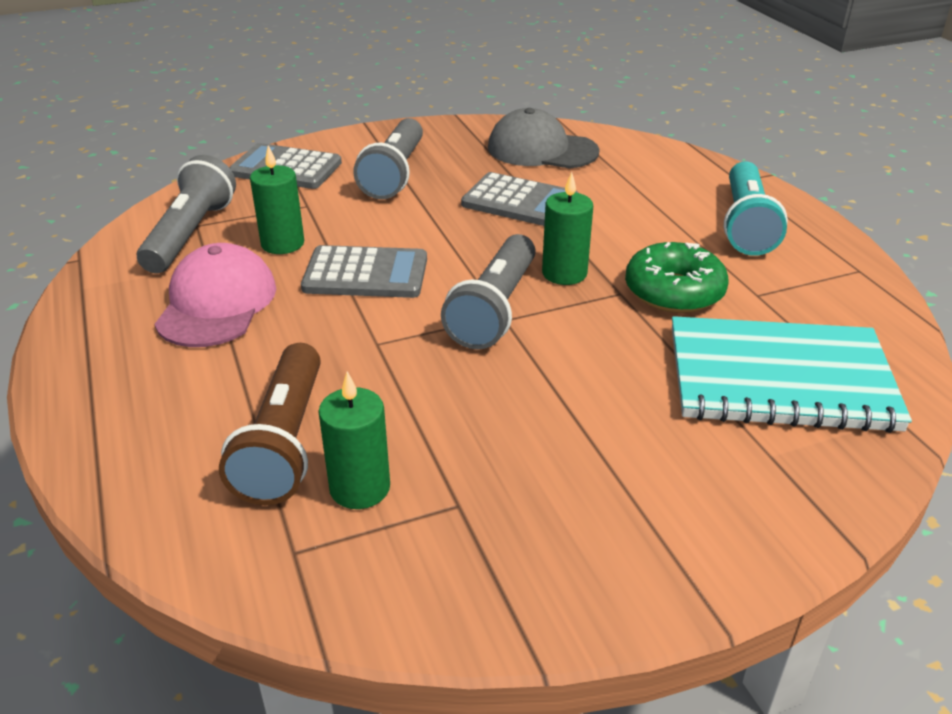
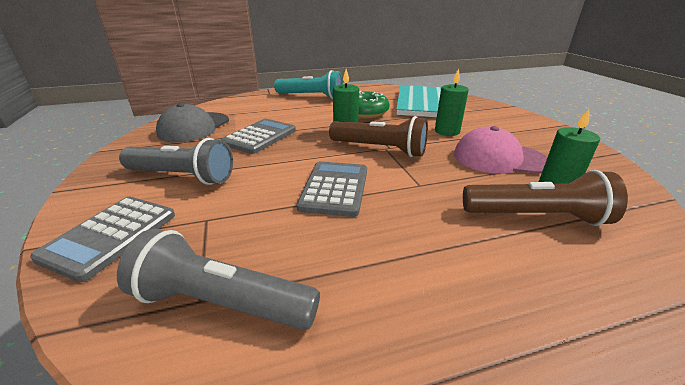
camera: 85 degrees left, 5 degrees down
(217, 303) = (372, 264): pink cap -> pink cap (499, 158)
(282, 244) = (274, 230): green candle -> green candle (447, 131)
(495, 309) = (380, 149): grey flashlight -> brown flashlight

